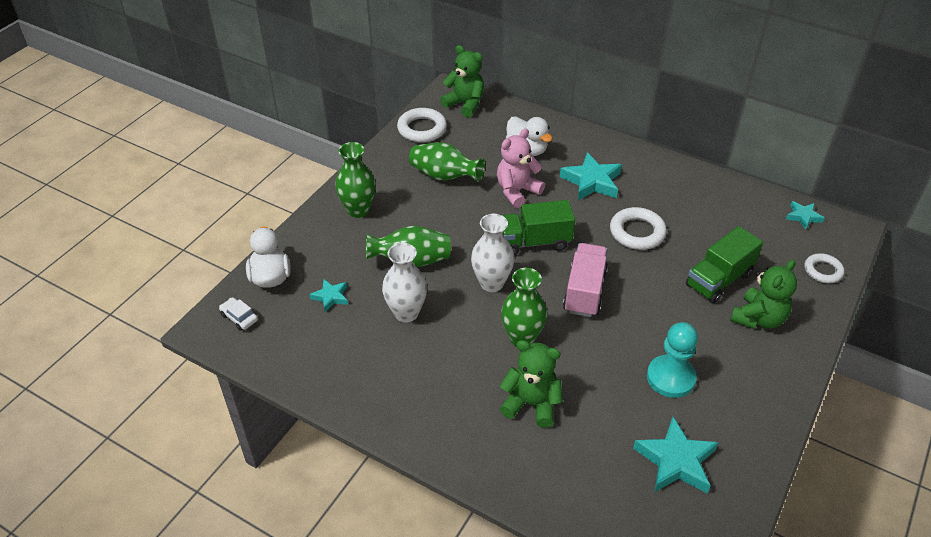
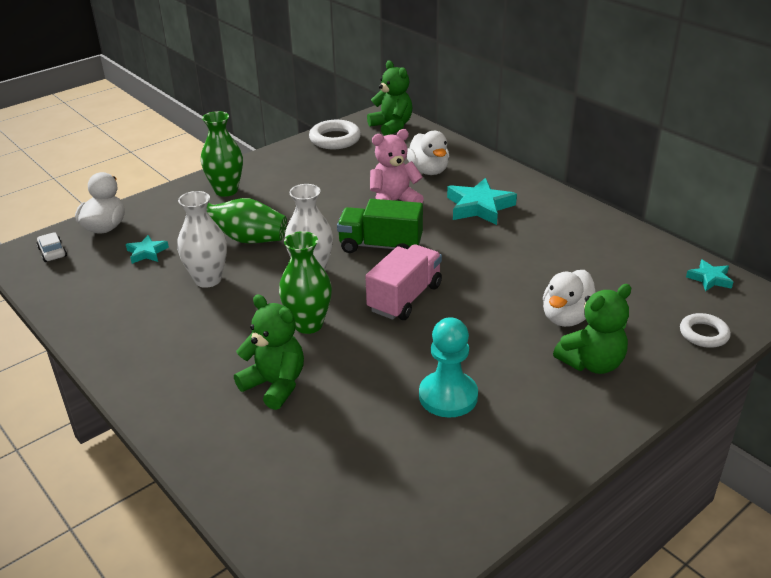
camera: 20 degrees right, 10 degrees down
(444, 176) = (329, 178): green vase -> none
(637, 232) = (499, 258): white ring -> none
(676, 461) = (399, 478): turquoise star -> none
(719, 280) = (567, 317): green truck -> white duck

